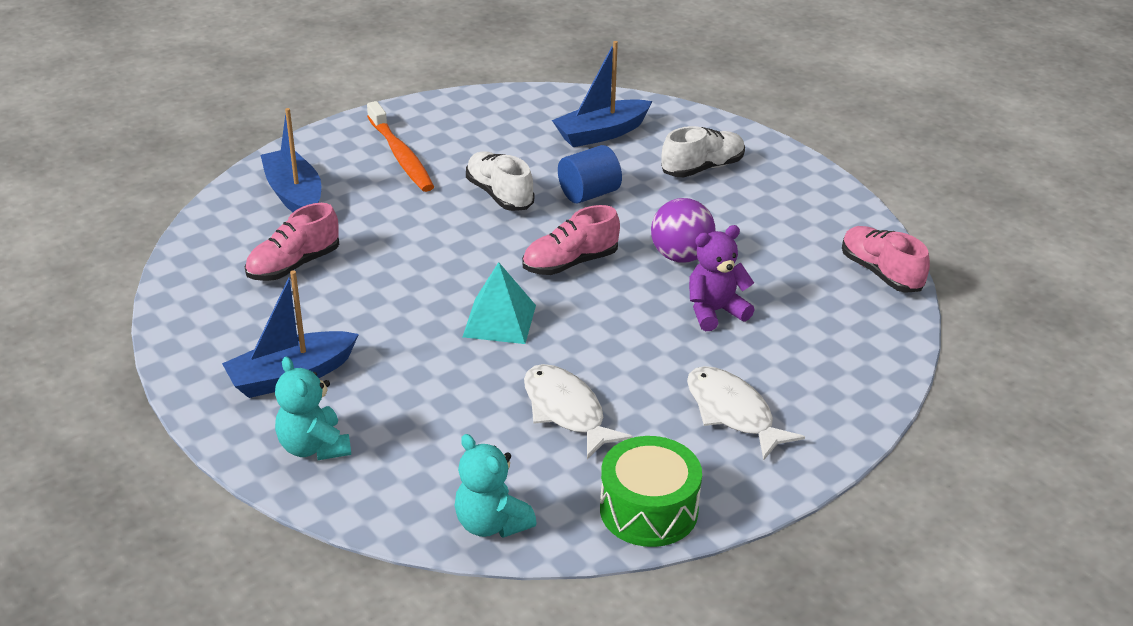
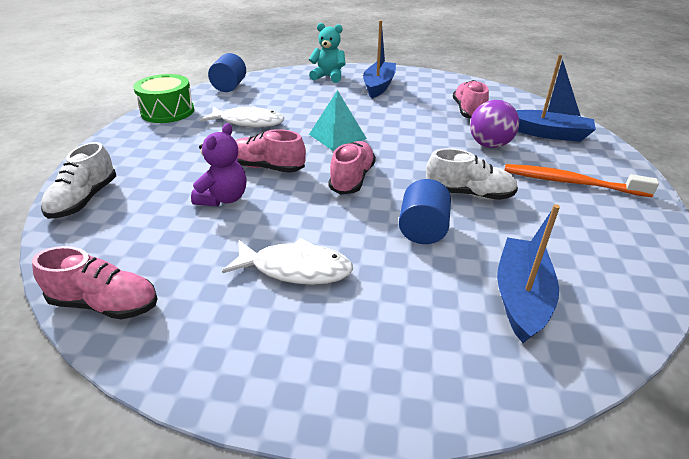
camera: 135 degrees right, 0 degrees up
(491, 524) = (229, 86): turquoise teddy bear -> blue cylinder
(632, 324) = (267, 167): none -> pink shoe
(681, 256) = (291, 221): purple ball -> purple ball (489, 145)
(702, 168) = (384, 320): white shoe -> white shoe (84, 200)
(733, 413) = (159, 156): white fish -> white fish (296, 269)

